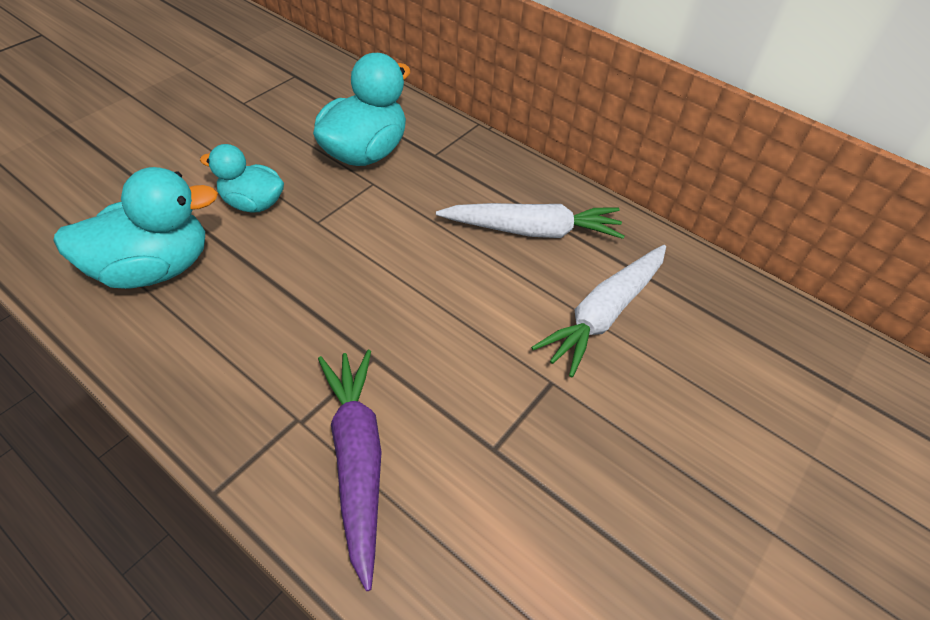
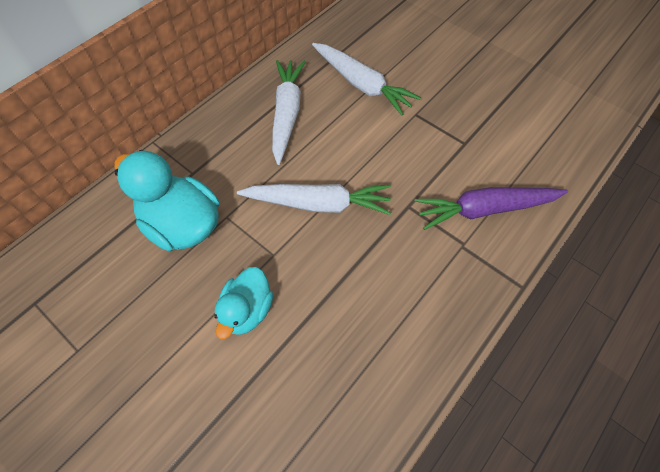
camera: 85 degrees left, 10 degrees up
(154, 268) = (330, 379): turquoise duck -> none
(383, 261) = (318, 204): none -> white carrot

